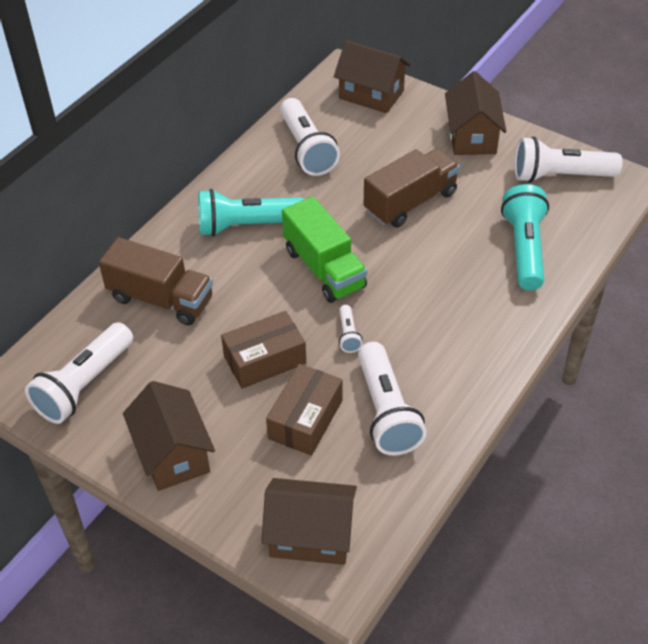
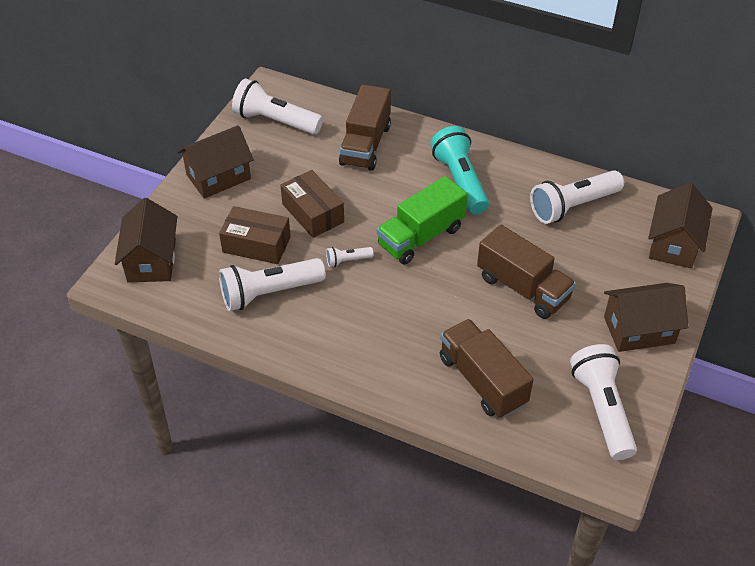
camera: 80 degrees right, 0 degrees up
(524, 249) = (482, 381): turquoise flashlight -> brown truck

